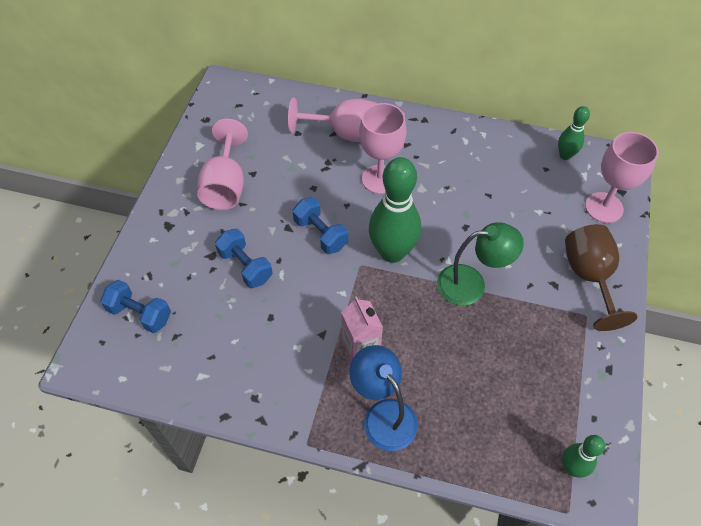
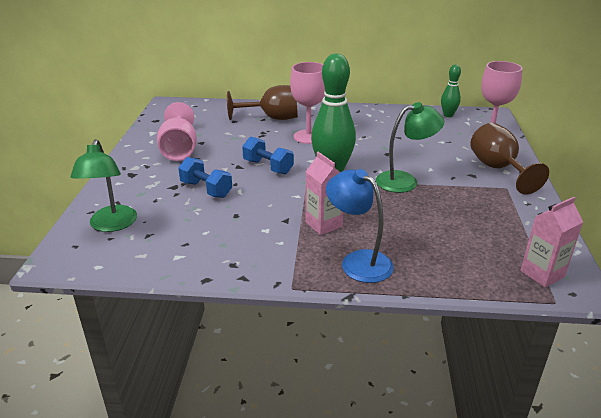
camera: 10 degrees left, 25 degrees down
(140, 314) = (111, 225): blue dumbbell -> green lamp
(345, 133) = (272, 118): pink goblet -> brown goblet
(571, 468) = (542, 274): green bowling pin -> pink carton

